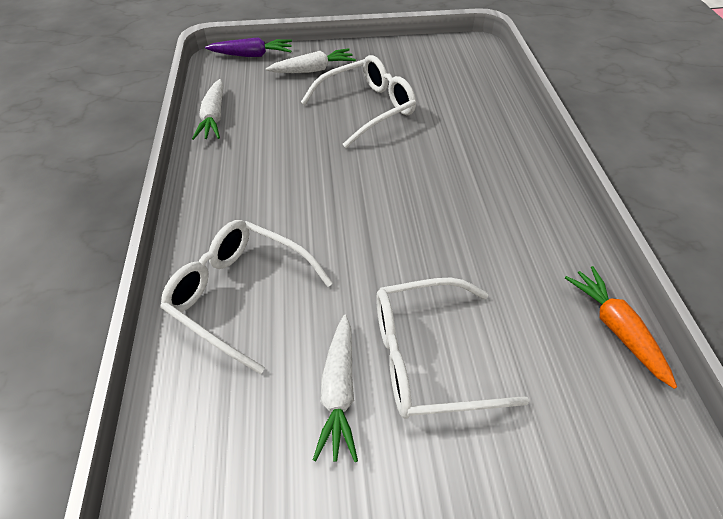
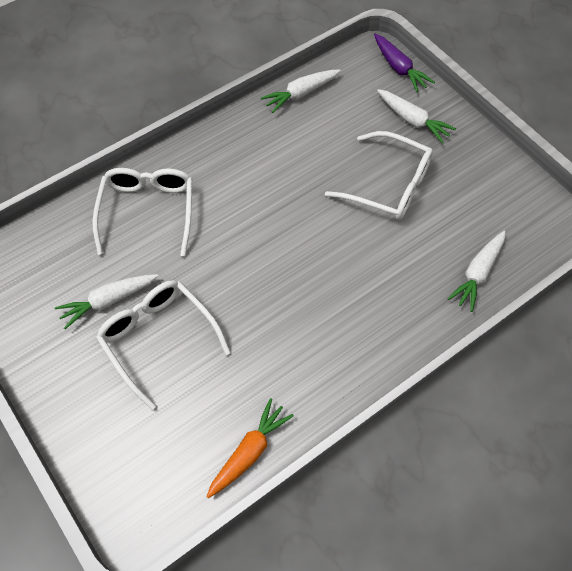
camera: 60 degrees right, 10 degrees up
(492, 99) = (477, 274): none -> white carrot

